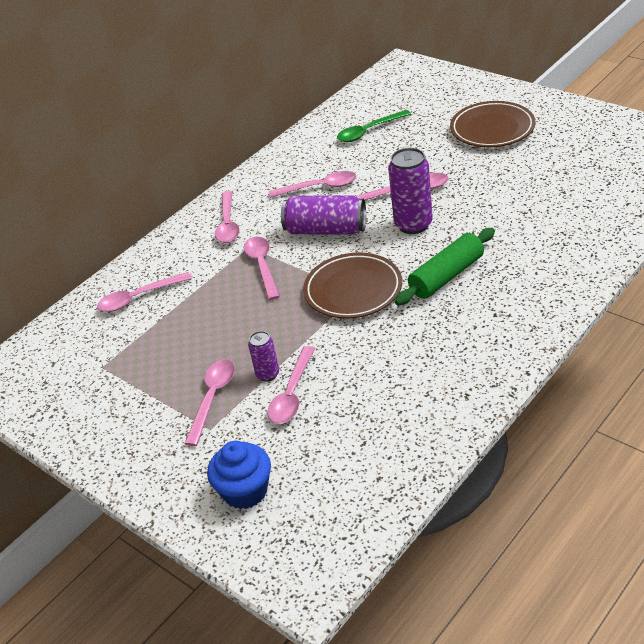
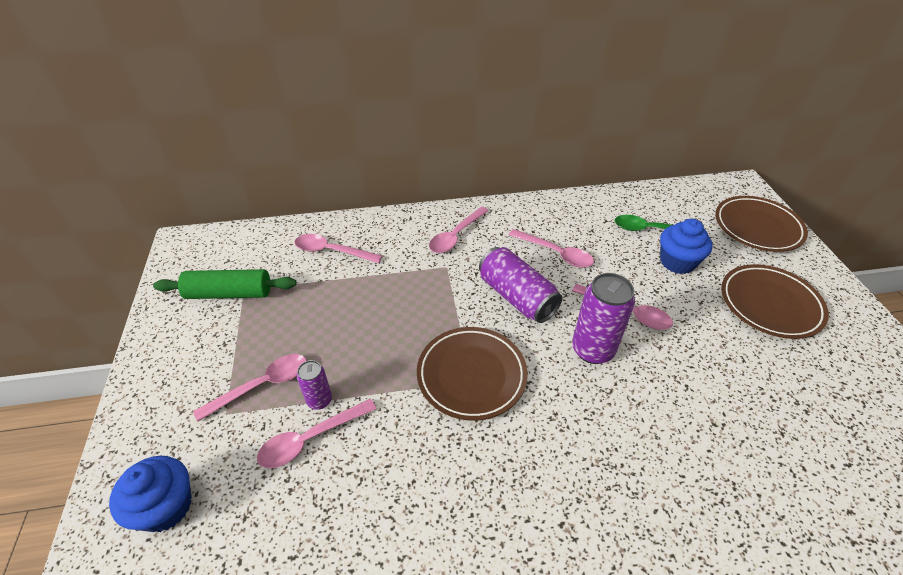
camera: 35 degrees right, 5 degrees up
(262, 266) = (435, 292): pink spoon -> none
(409, 140) = (677, 262): none -> blue cupcake
(438, 86) = (757, 227): none -> brown plate
(446, 276) = (563, 433): green rolling pin -> green rolling pin (229, 293)

